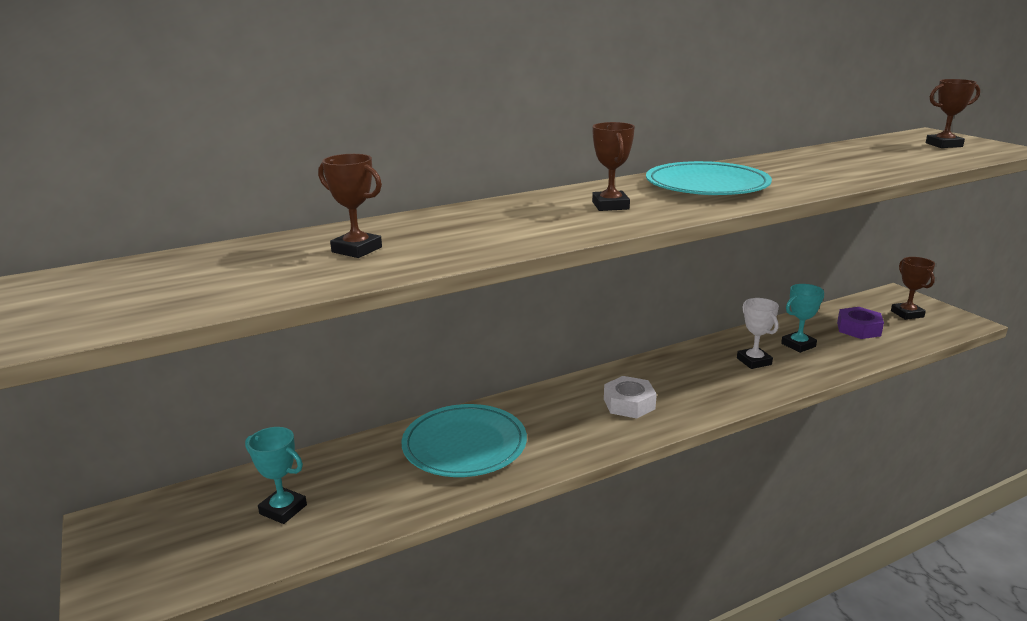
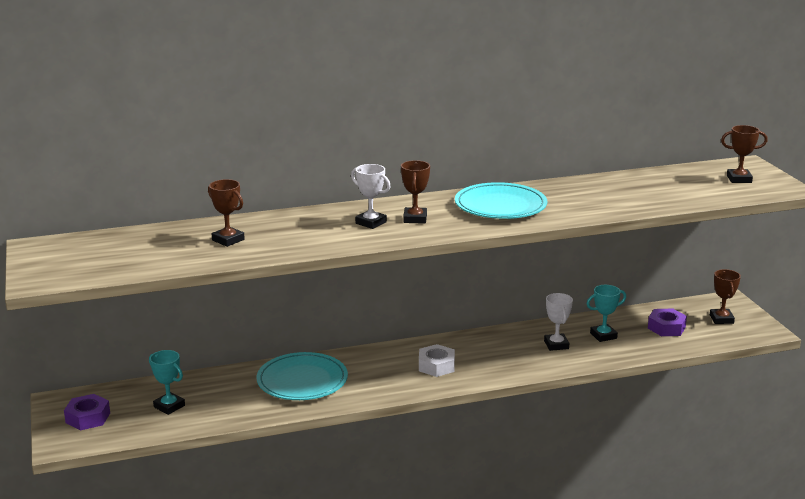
camera: 10 degrees right, 0 degrees up
(156, 547) = (88, 418): none -> purple nut
(554, 214) = (371, 223): none -> white trophy

